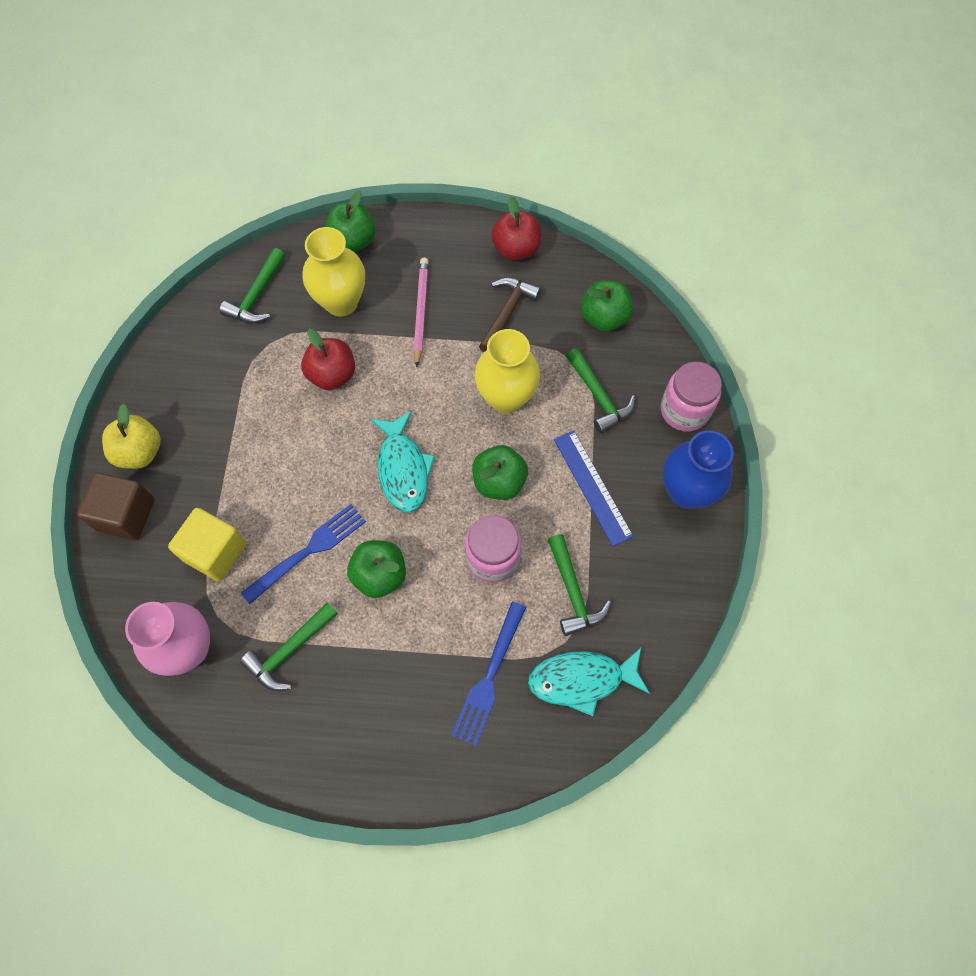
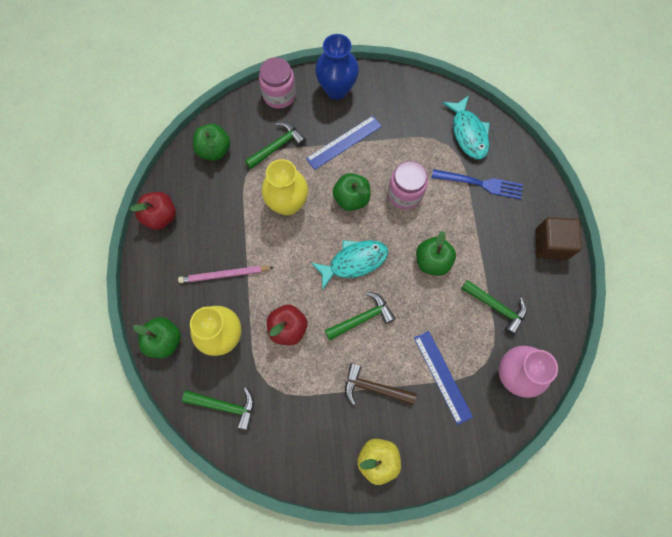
camera: 100 degrees left, 5 degrees up
(126, 514) = (429, 453): brown cube -> brown cube (551, 244)
(215, 552) = (442, 376): yellow cube -> blue ruler
(308, 551) = (427, 311): blue fork -> none
(507, 312) = (218, 214): brown hammer -> brown hammer (373, 388)
(573, 592) = (416, 144): green hammer -> green hammer (362, 318)

